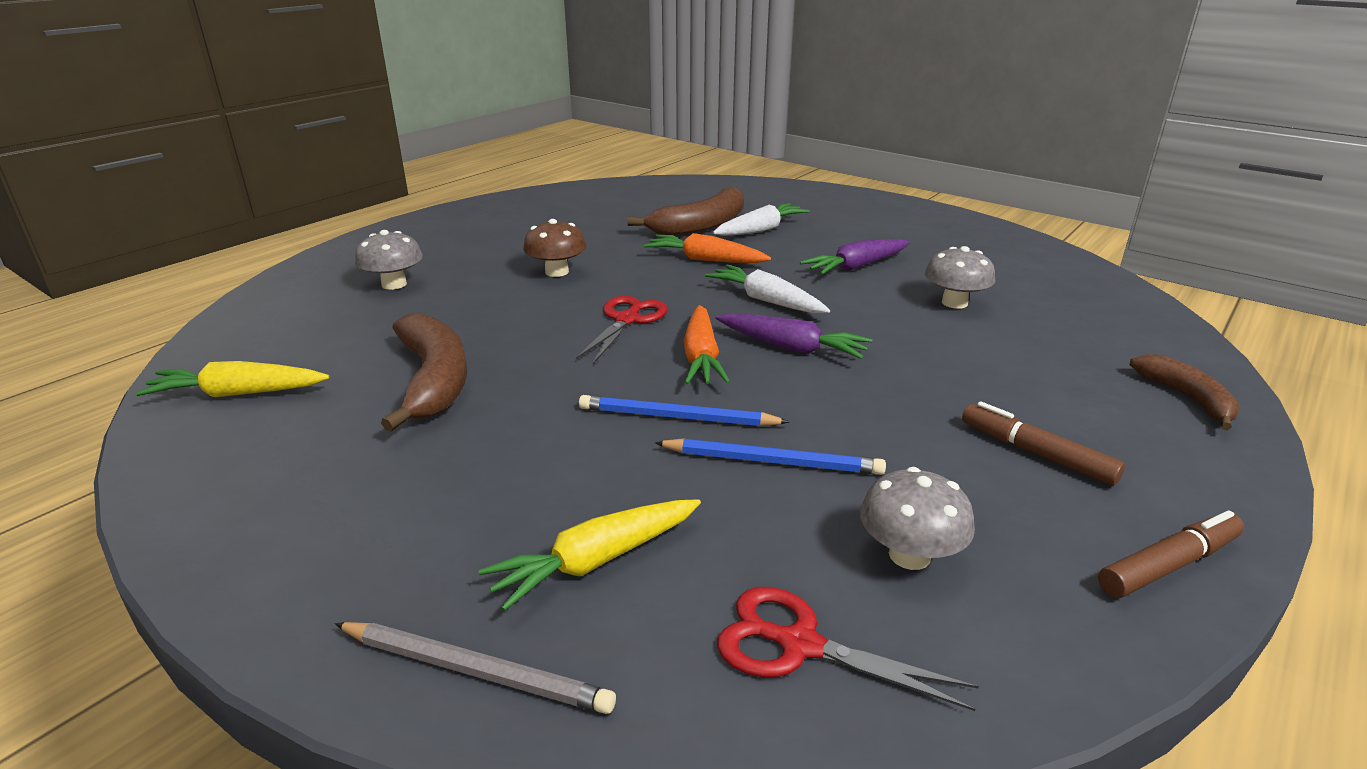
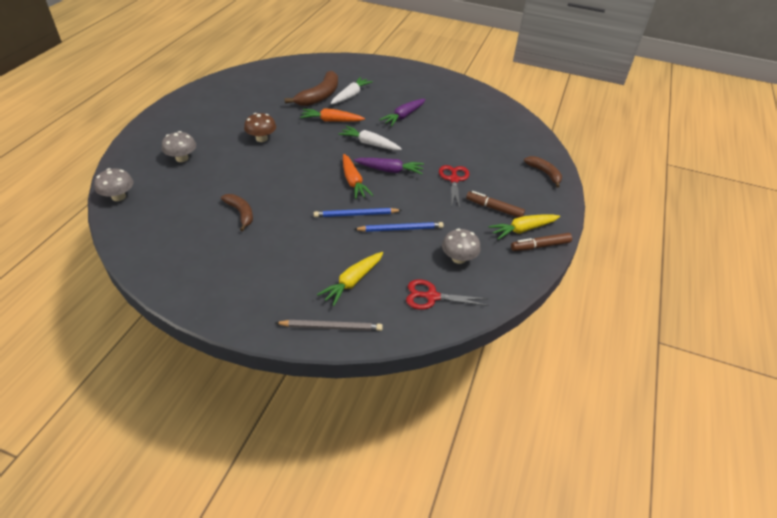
camera: 20 degrees left, 15 degrees up
(237, 393) = (153, 235): yellow carrot -> yellow carrot (522, 230)
(434, 381) = (241, 213): brown banana -> brown banana, size x0.61
(627, 320) = (311, 165): red scissors -> red scissors (454, 179)
(954, 303) = (451, 134): grey mushroom -> grey mushroom (118, 196)
(1169, 565) = (540, 246): brown marker -> brown marker turned 150 degrees counterclockwise

